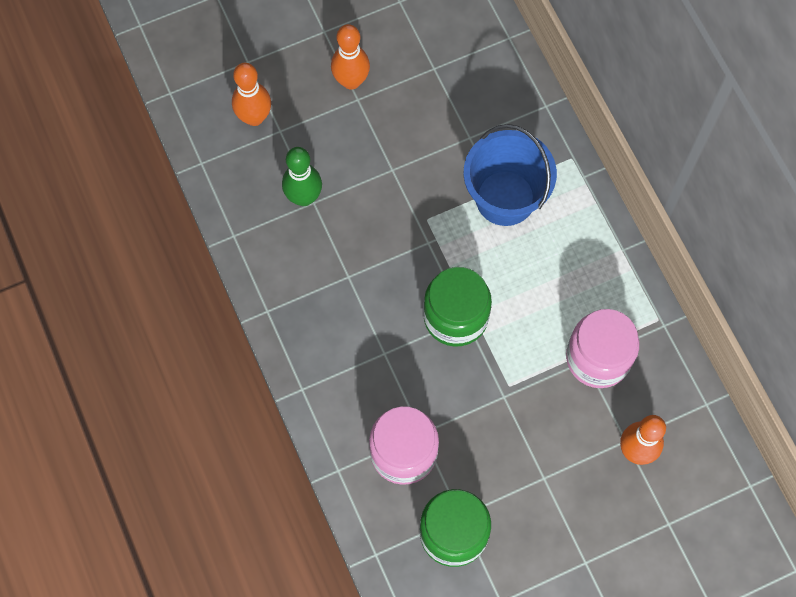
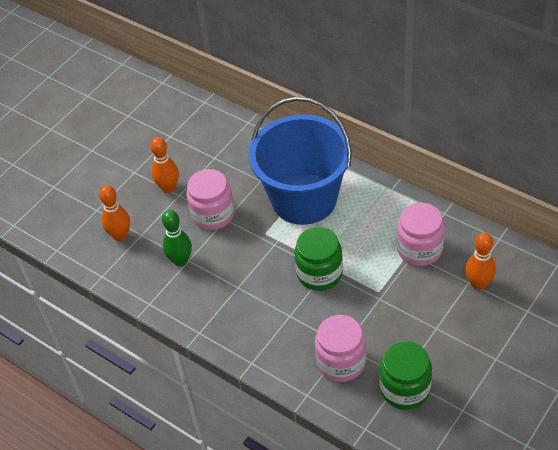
camera: 25 degrees left, 20 degrees down
(381, 153) = (213, 214): none -> pink jar
(505, 198) = (304, 199): blue bucket -> blue bucket, size x1.59

